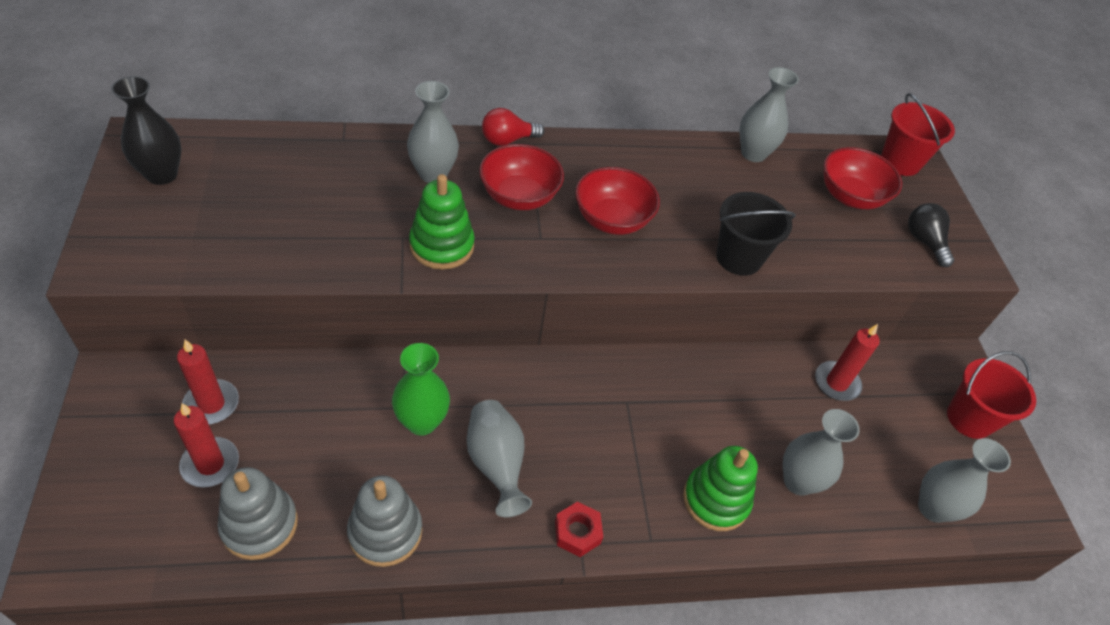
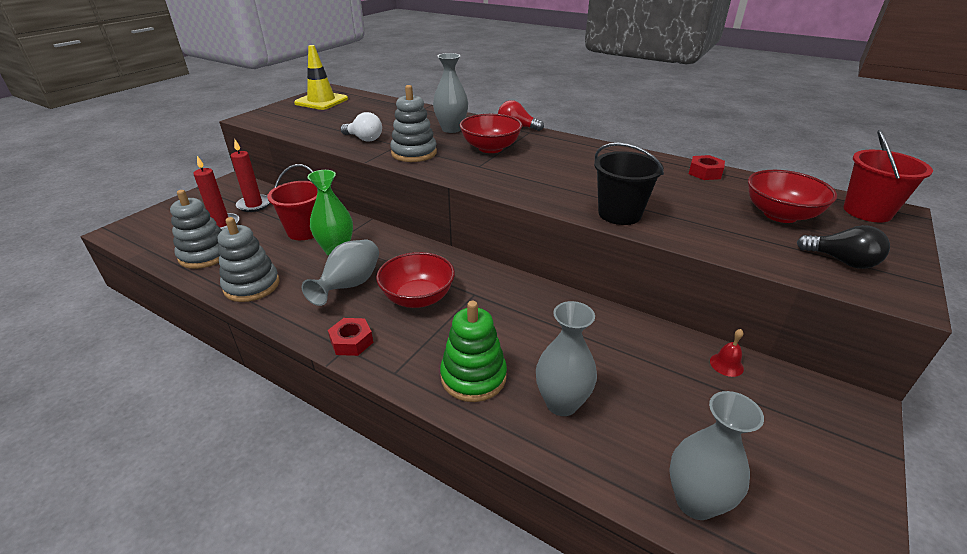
camera: 45 degrees right, 15 degrees down
(162, 174) = (321, 101): black vase -> yellow traffic cone
(343, 243) = (364, 139): none -> white light bulb
(442, 246) = (414, 153): green stacking toy -> grey stacking toy
(612, 220) = (540, 172): red bowl -> red bowl (418, 298)
(753, 153) = (705, 173): grey vase -> red nut
(836, 383) = (677, 360): red candle -> none
(869, 367) = (726, 364): none -> red bell
(924, 241) = (841, 261): black light bulb -> black light bulb turned 105 degrees clockwise
(969, 418) = (823, 456): red bucket -> red bucket (305, 231)

